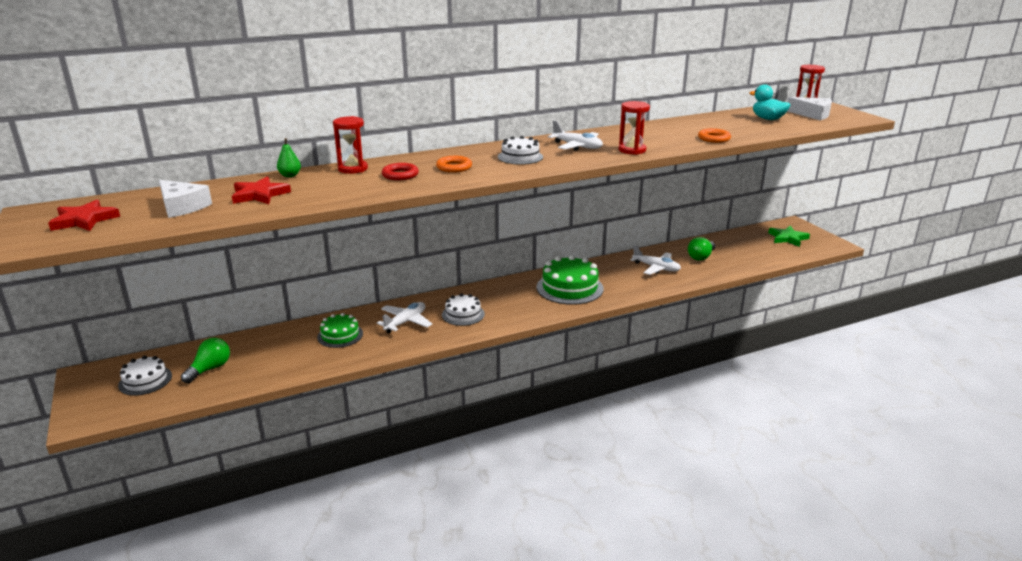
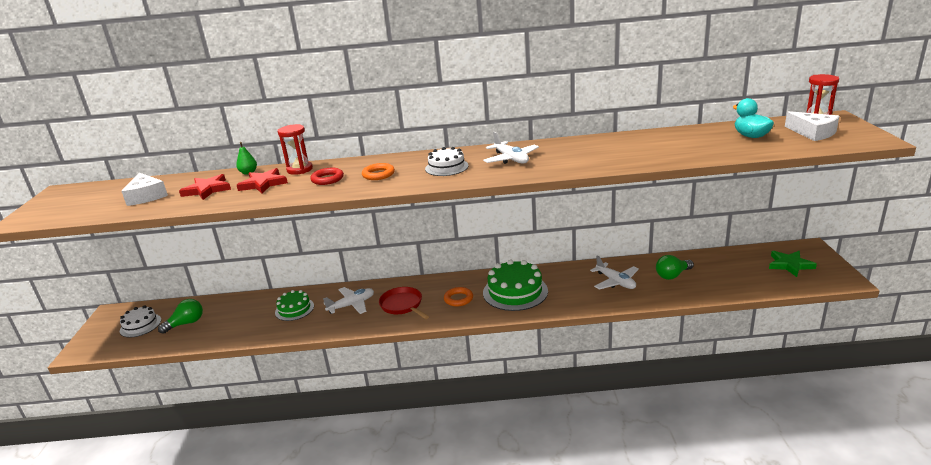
camera: 25 degrees right, 0 degrees up
(84, 220) = (77, 202): red star -> red star (263, 184)
(463, 314) = (402, 305): white cake -> red pan
(632, 150) = (559, 167): red hourglass -> none
(714, 138) = (661, 158): orange ring -> orange ring (458, 299)

